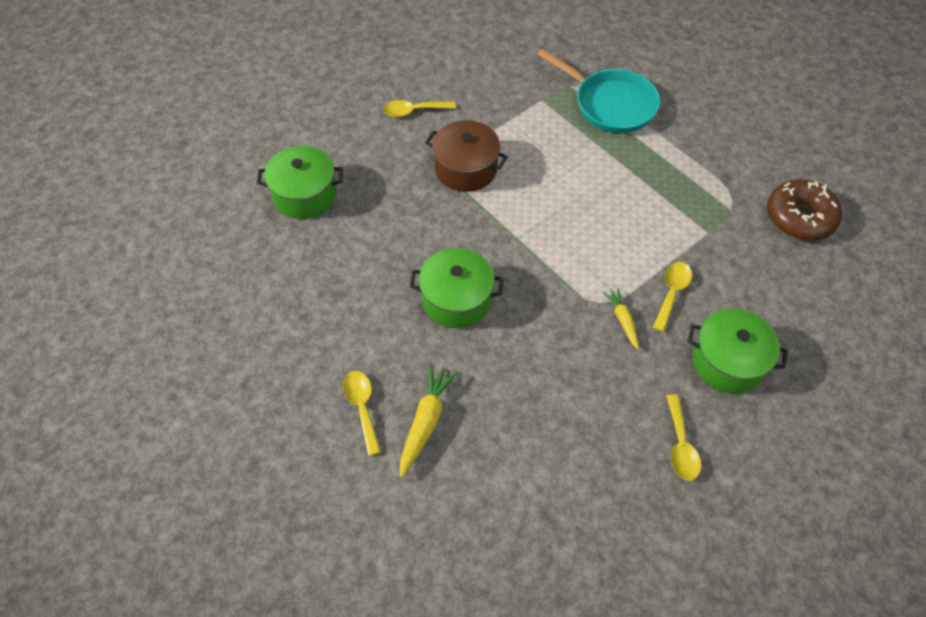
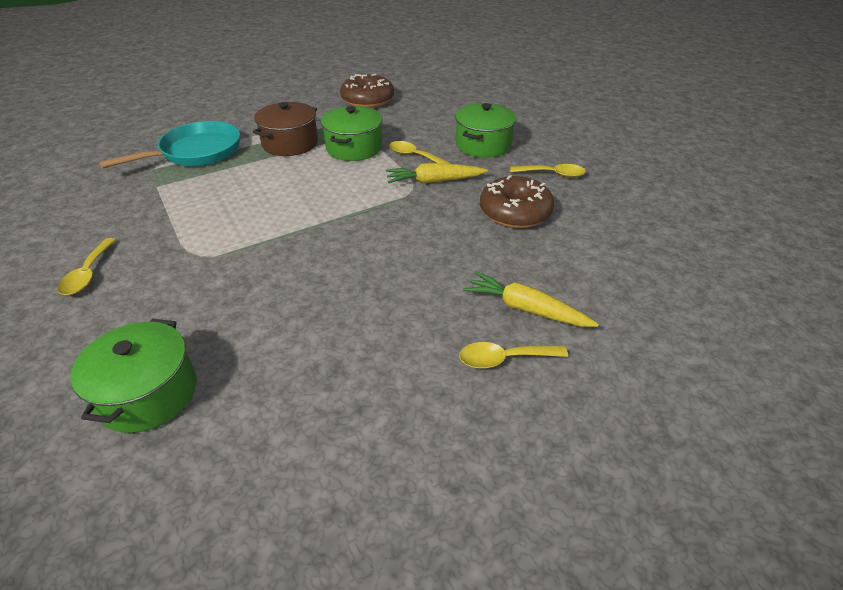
camera: 80 degrees left, 15 degrees down
(456, 300) = (380, 270): green pot -> green pot (354, 148)
(466, 169) = (209, 244): brown pot -> brown pot (290, 143)
(582, 406) = (515, 212): none -> brown donut
(622, 320) = (434, 181): yellow carrot -> yellow carrot, size x1.60

